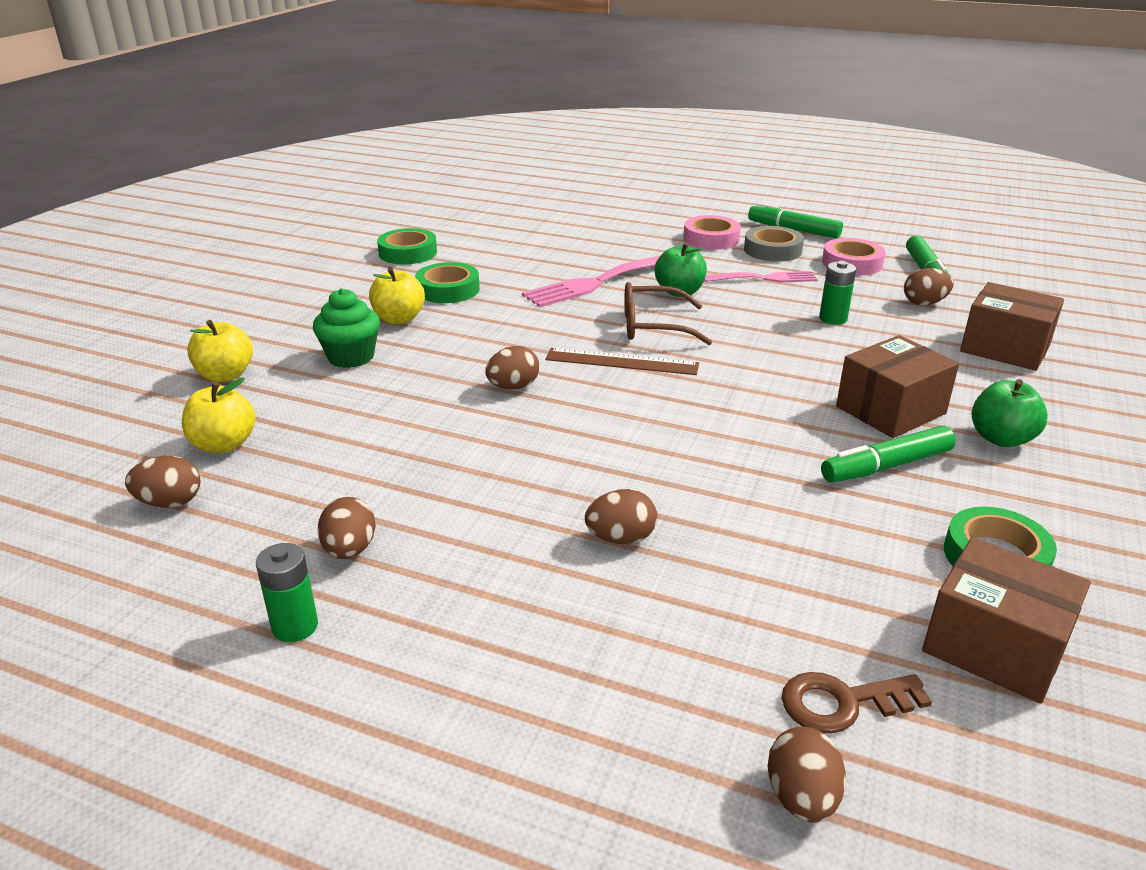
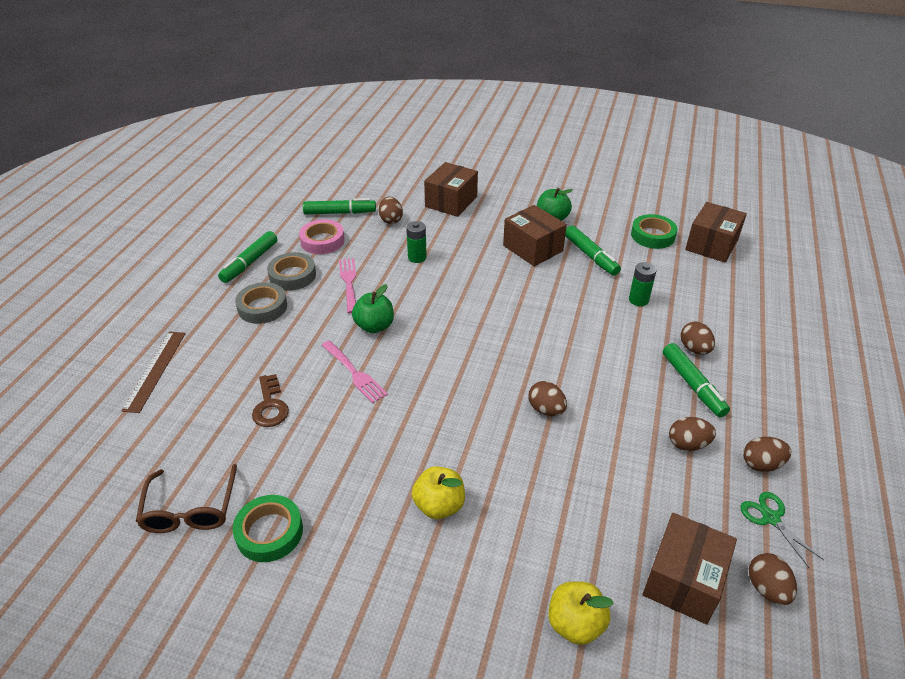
camera: 95 degrees left, 10 degrees up
(224, 444) = (683, 580): yellow apple -> brown box
(258, 533) = (771, 518): none -> green scissors
(295, 626) = (833, 474): green battery -> green battery (638, 300)
(351, 357) = (520, 526): green cupcake -> none
(448, 289) = (371, 478): green tape -> none
(532, 517) = (692, 385): none -> green marker
(598, 282) = (354, 373): pink fork -> pink fork, size x0.64
(622, 362) = (496, 354): brown ruler -> brown ruler (155, 370)
(652, 326) = (437, 340): brown glasses -> brown glasses (190, 510)
(711, 239) = (262, 307): pink tape -> grey tape
(801, 797) = (819, 299): brown egg -> brown egg (688, 444)
(842, 703) = (766, 285): brown key -> brown key (270, 406)

